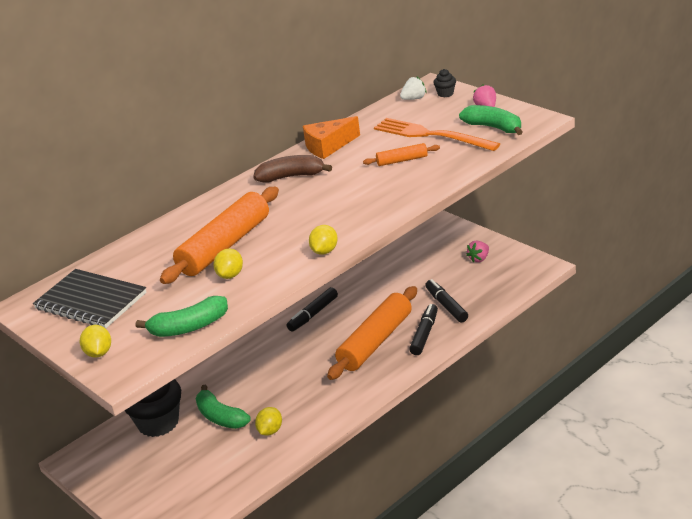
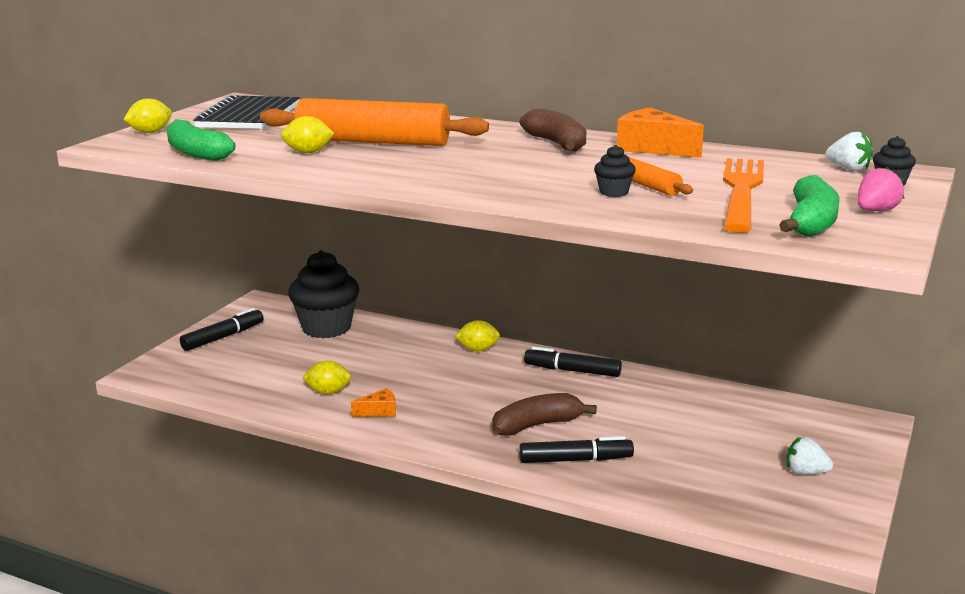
camera: 65 degrees right, 10 degrees down
(220, 417) = (346, 358): green banana -> none
(315, 408) = (379, 411): none -> orange cheese
(324, 251) = (374, 181): yellow lemon -> yellow lemon (478, 350)
(375, 342) = (537, 425): orange rolling pin -> brown banana
(407, 172) = (614, 192): none -> black cupcake
(446, 305) = (658, 465): black marker -> black marker (223, 337)
(479, 259) = (805, 472): pink strawberry -> white strawberry

